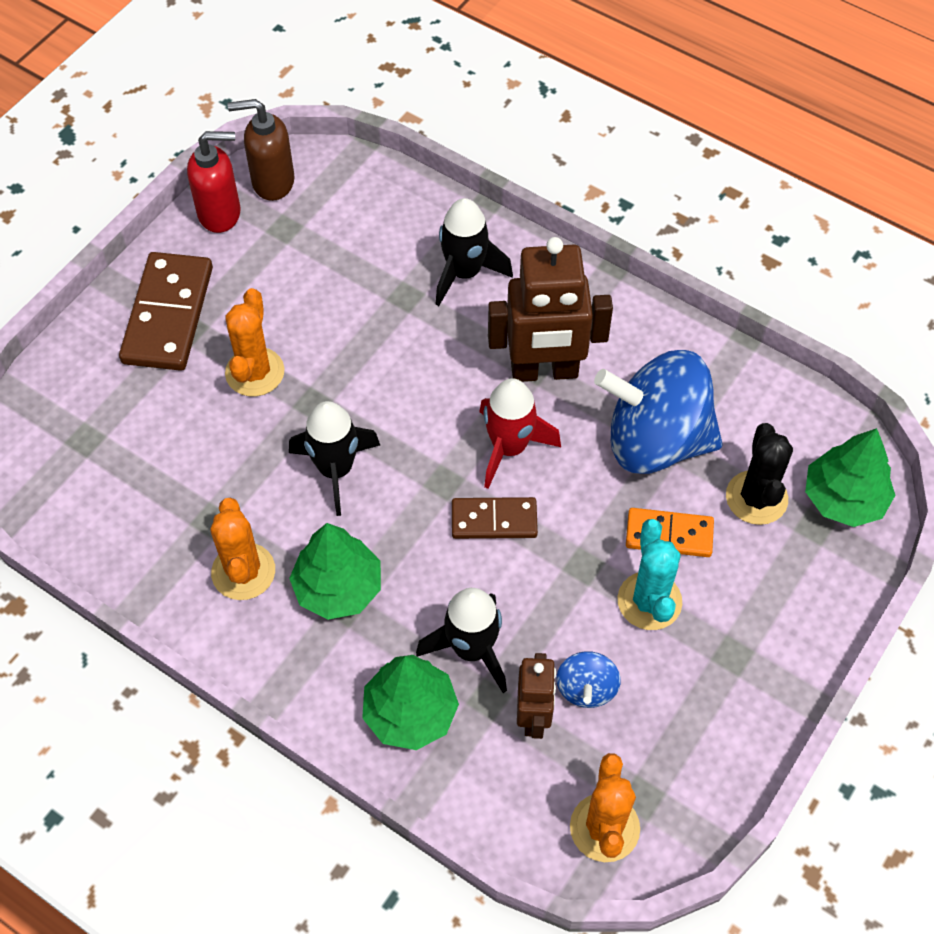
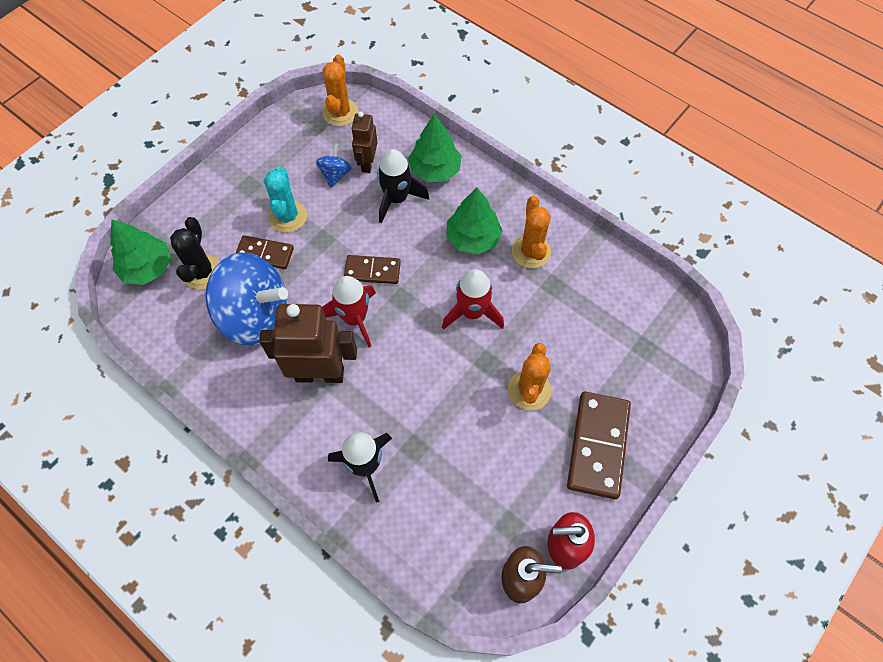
camera: 175 degrees left, 5 degrees up
(336, 469) = (472, 312): black rocket -> red rocket
(669, 535) = (265, 253): orange domino -> brown domino

